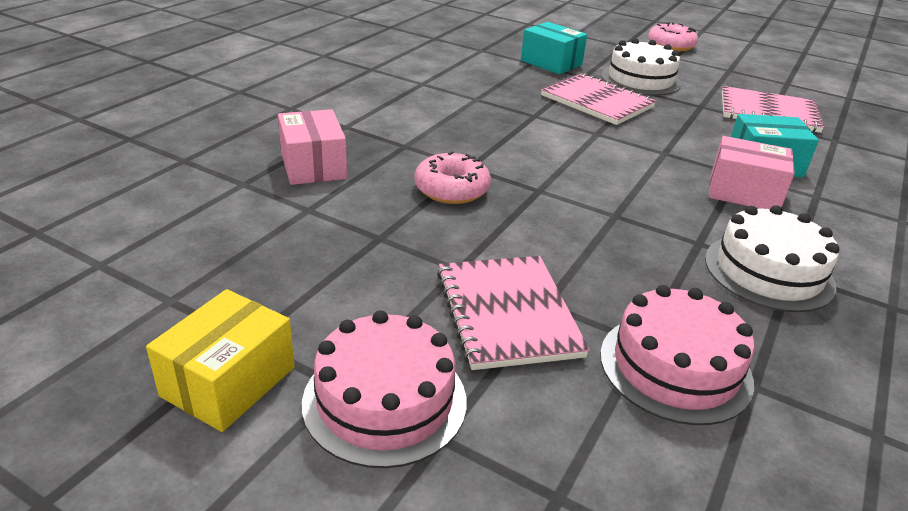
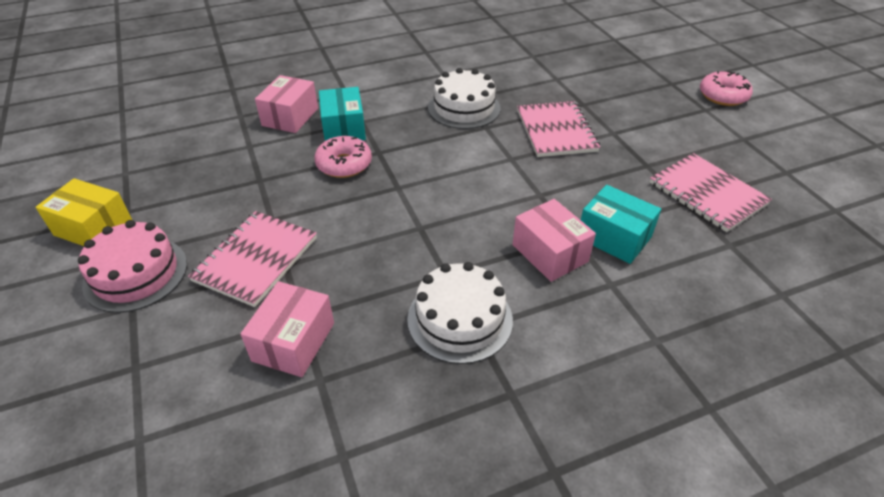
camera: 40 degrees right, 10 degrees up
(228, 381) = (93, 228): yellow box -> yellow box turned 45 degrees clockwise
(551, 63) = (573, 83): turquoise box -> turquoise box (344, 128)
(640, 79) = (631, 122): white cake -> white cake (464, 108)
(675, 367) = (294, 342): pink cake -> pink box

